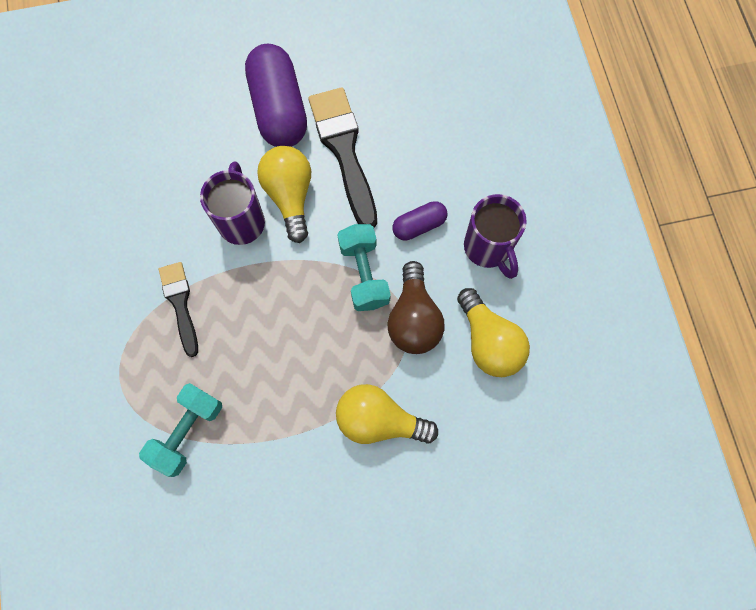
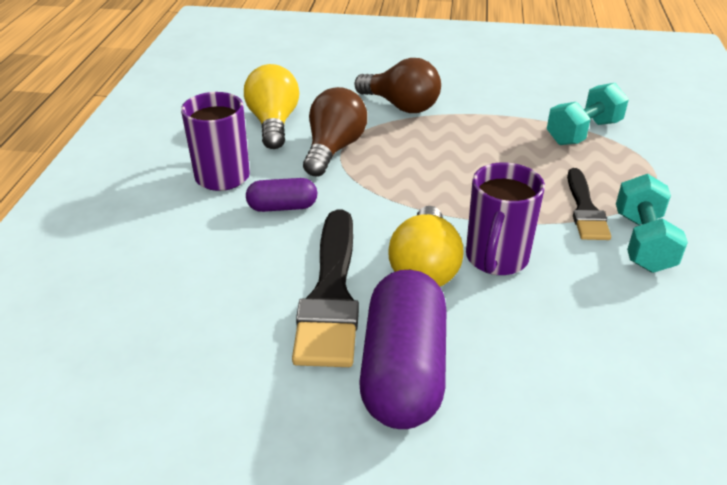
camera: 160 degrees left, 35 degrees down
(364, 274) = (366, 186): turquoise dumbbell -> turquoise dumbbell (642, 242)
(379, 420) = (401, 106): yellow light bulb -> brown light bulb

